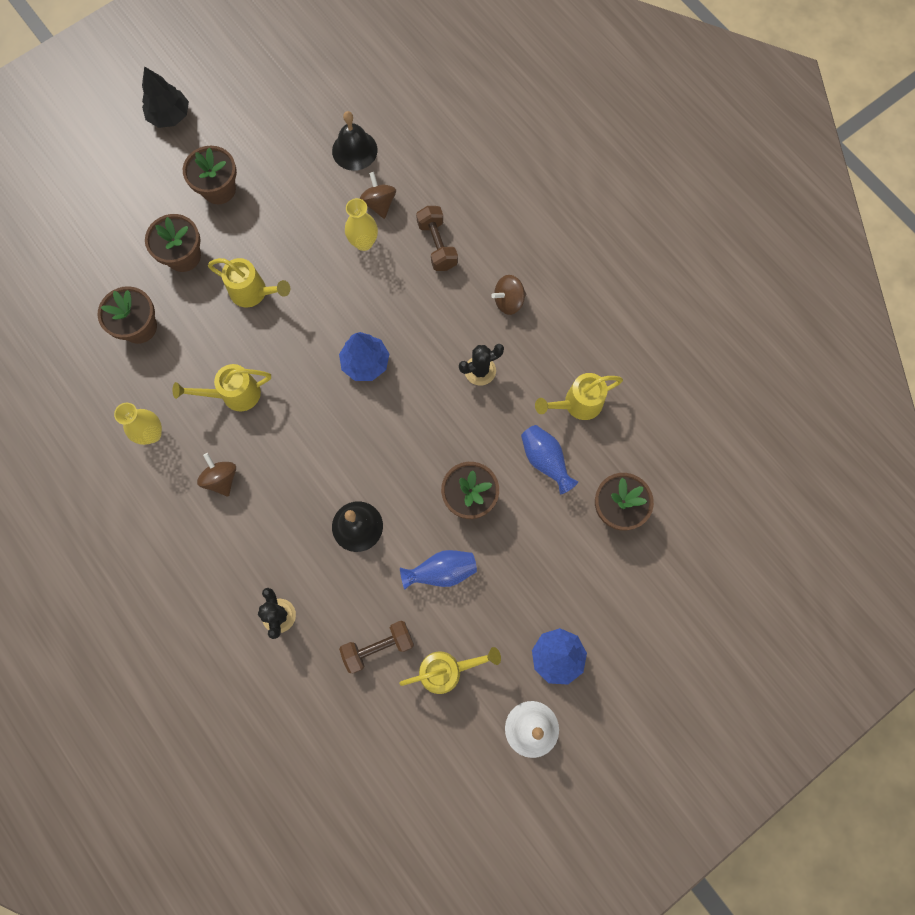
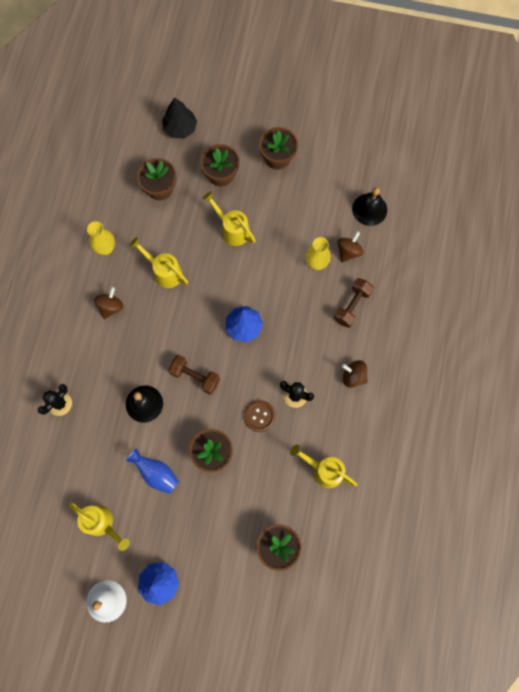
camera: 50 degrees right, 0 degrees up
(170, 116) = (298, 94): black tree -> black tree (180, 128)
(253, 292) = (232, 230): yellow watering can -> yellow watering can turned 150 degrees clockwise
(378, 647) = (85, 473): brown dumbbell -> brown dumbbell (195, 377)
(471, 421) = (259, 416): none -> brown button
(545, 460) = (272, 479): blue vase -> none

